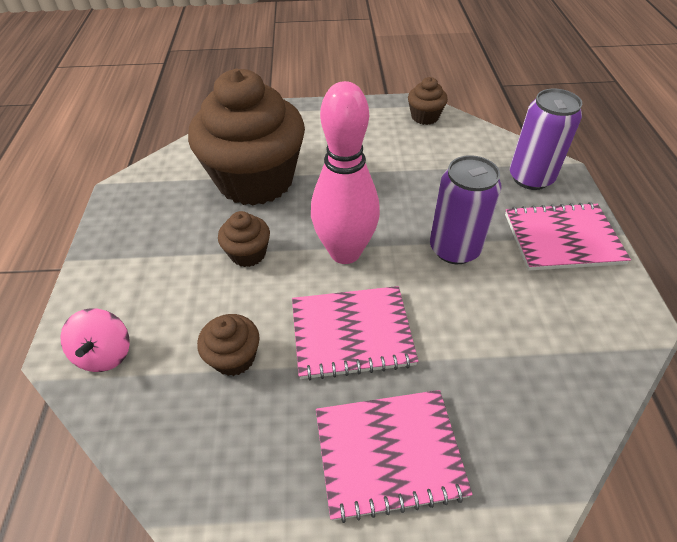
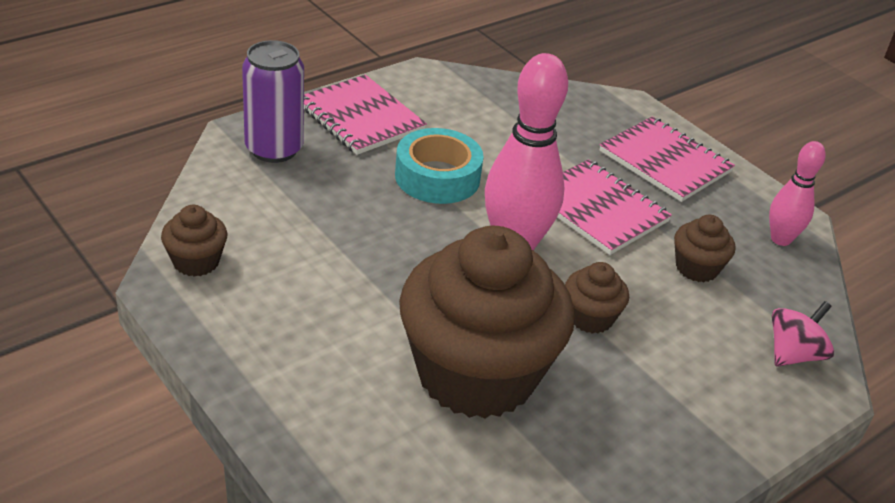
camera: 130 degrees left, 10 degrees down
(205, 471) = (780, 239): none -> pink bowling pin
(454, 249) = (437, 177): purple can -> turquoise tape

